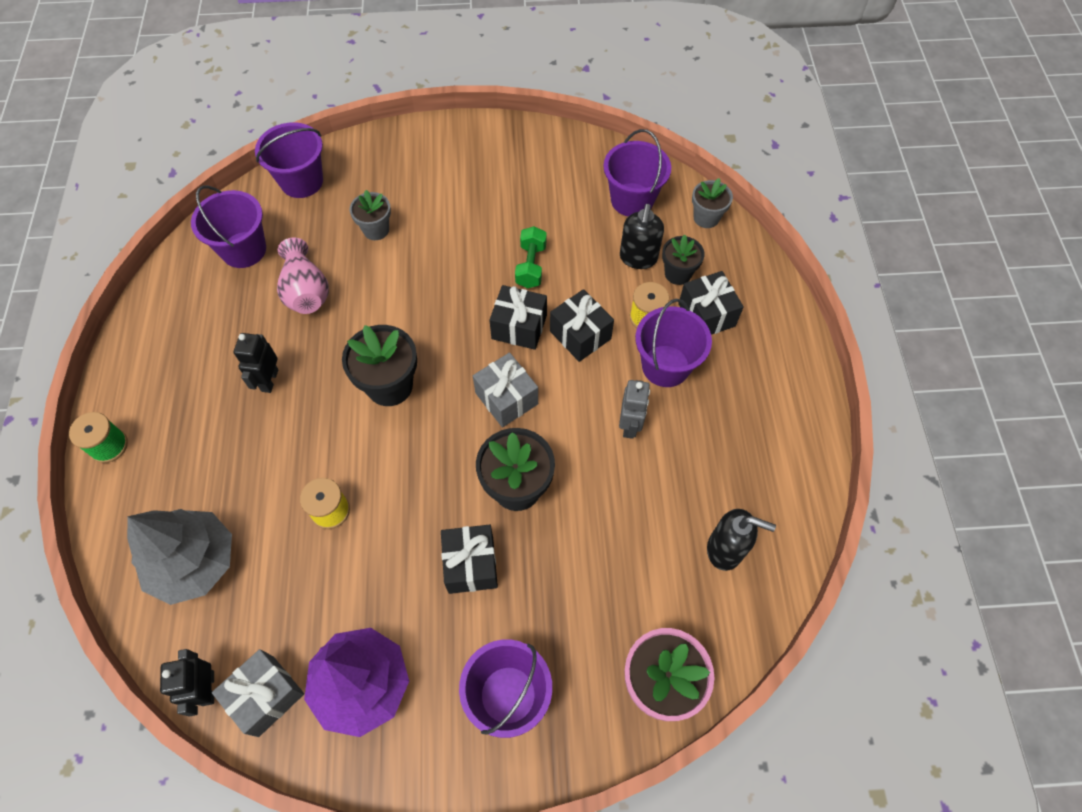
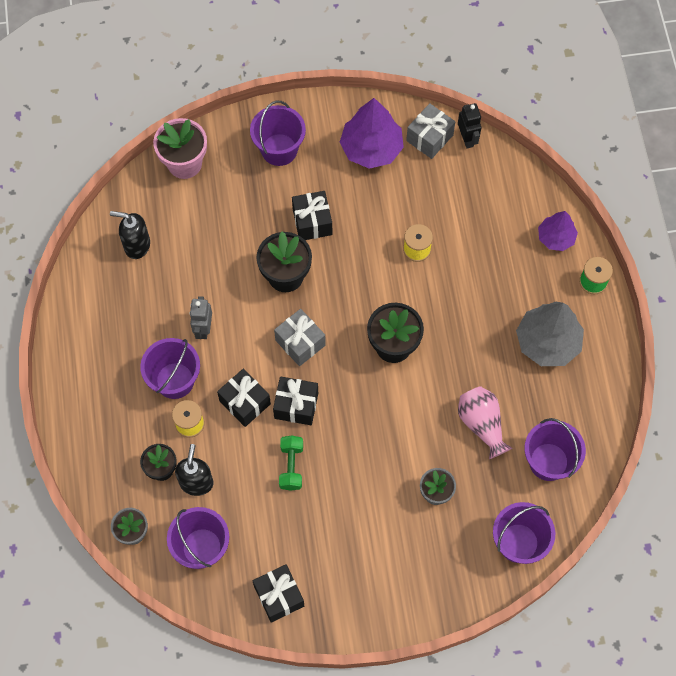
camera: 175 degrees right, 5 degrees up
(133, 511) = (556, 237): none -> purple tree
(194, 562) = (501, 208): grey tree -> grey tree (547, 342)
(269, 380) = (489, 342): black robot -> none
(706, 315) = (139, 430): black gift -> black gift (279, 596)

